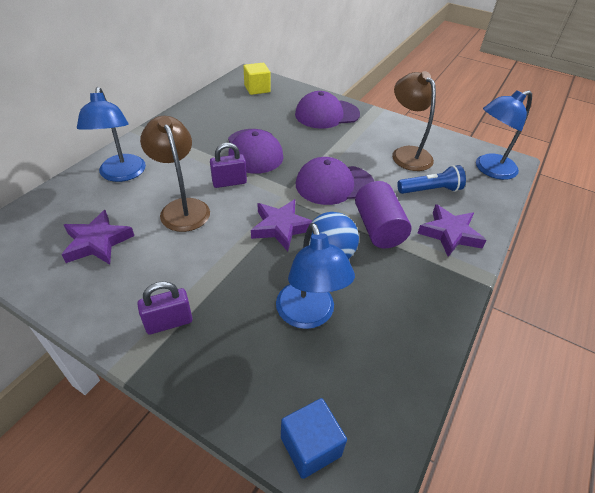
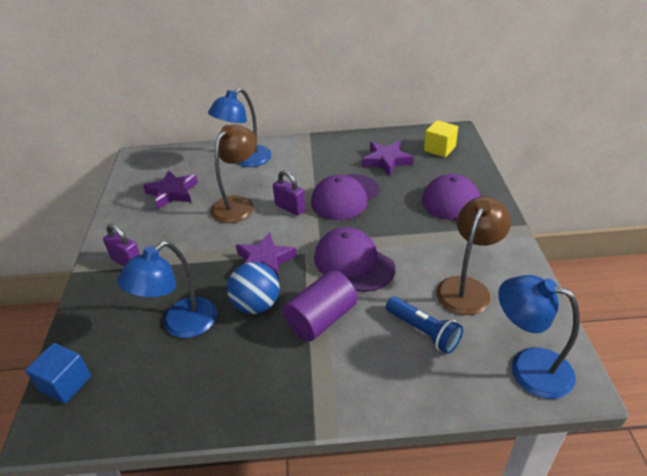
camera: 60 degrees right, 5 degrees down
(449, 233) = (366, 375): purple star -> purple star (386, 161)

